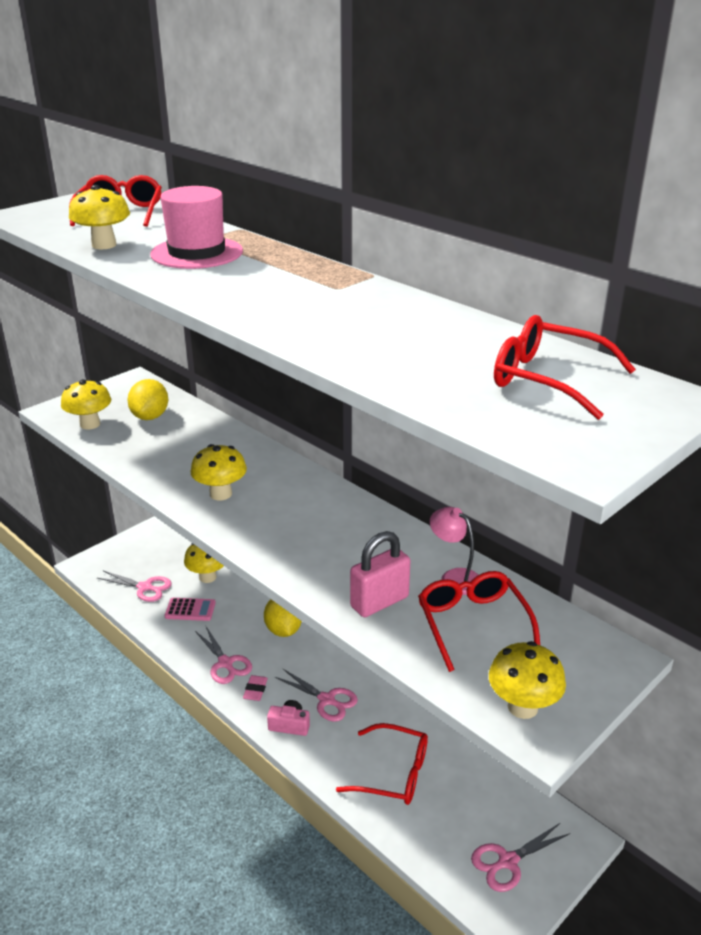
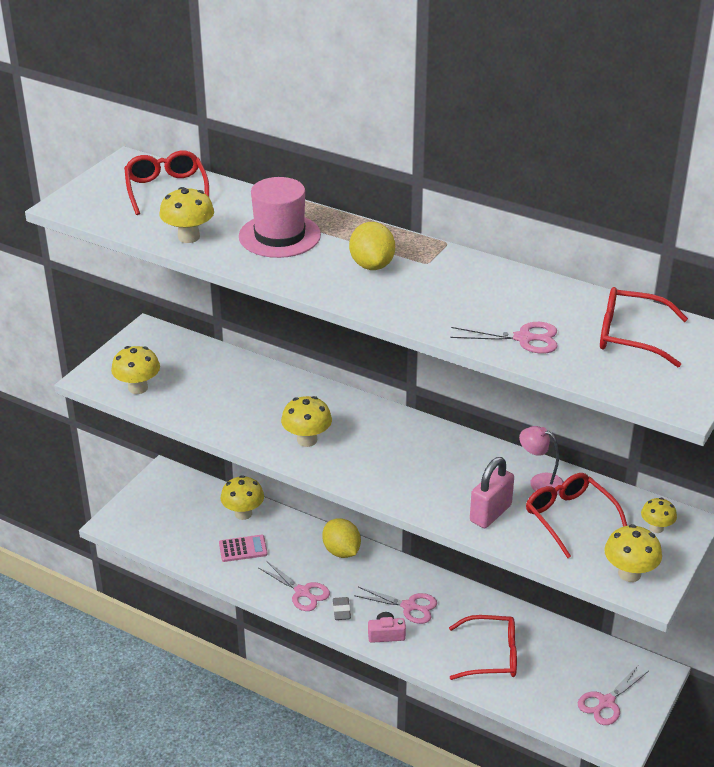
camera: 15 degrees left, 5 degrees up
(145, 587) = (186, 535): pink scissors -> pink scissors (524, 338)
(150, 416) = (191, 370): yellow lemon -> yellow lemon (372, 265)
(255, 690) = (341, 611): pink eraser -> grey eraser
(578, 656) = (656, 528): none -> yellow mushroom

